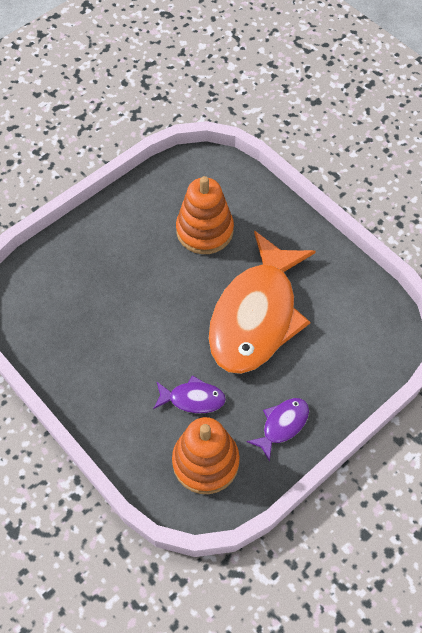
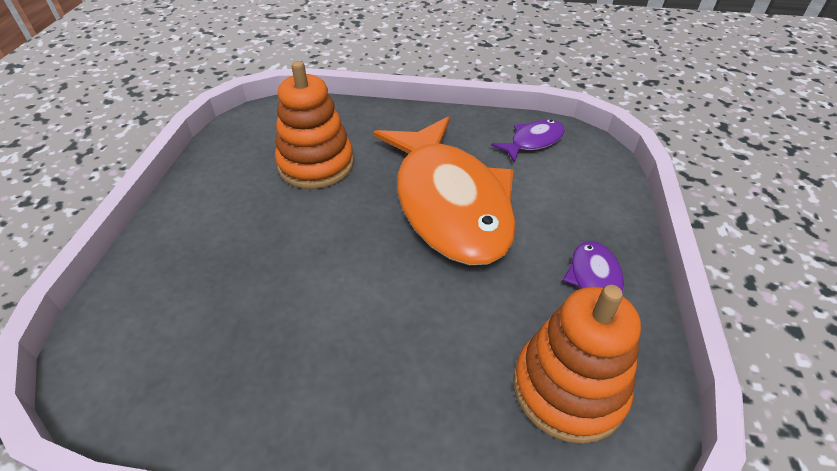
camera: 40 degrees left, 15 degrees down
(193, 399) = (473, 327): purple fish -> purple fish (533, 141)

